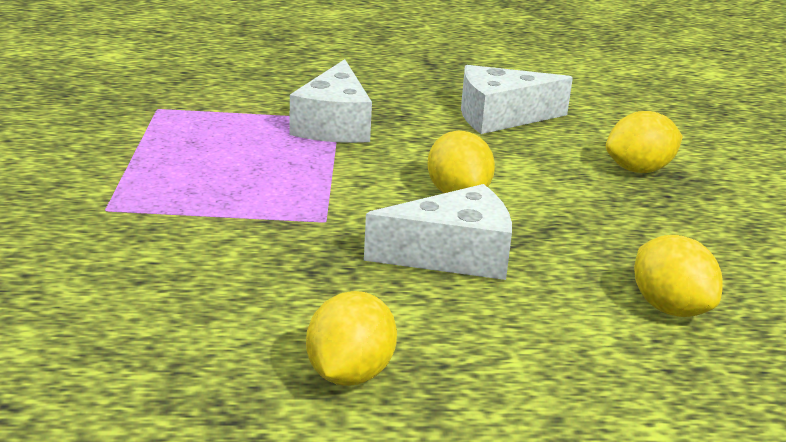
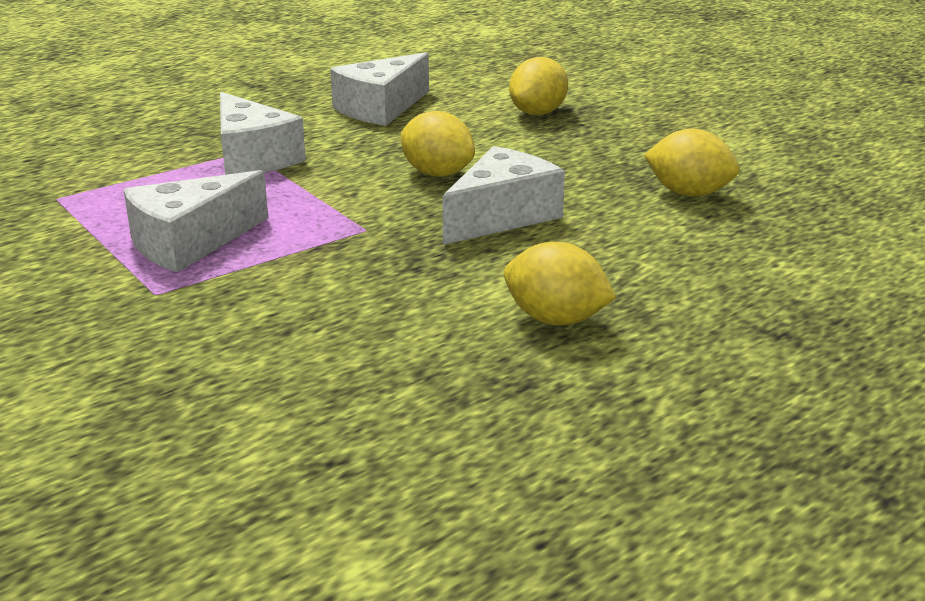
camera: 35 degrees left, 0 degrees up
(186, 178) = (190, 242): none -> white cheese
(349, 373) = (555, 319): yellow lemon -> yellow lemon turned 45 degrees counterclockwise

